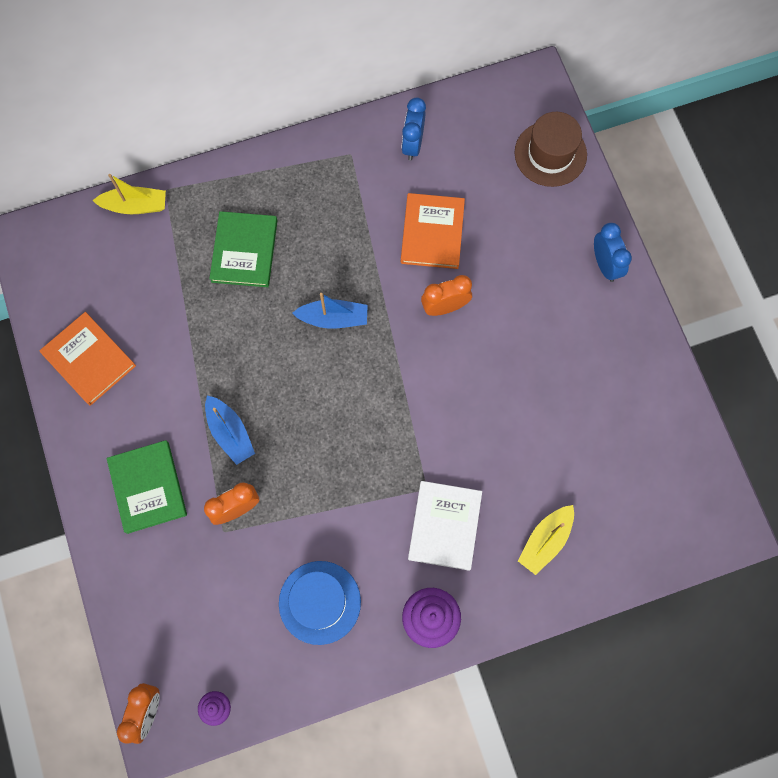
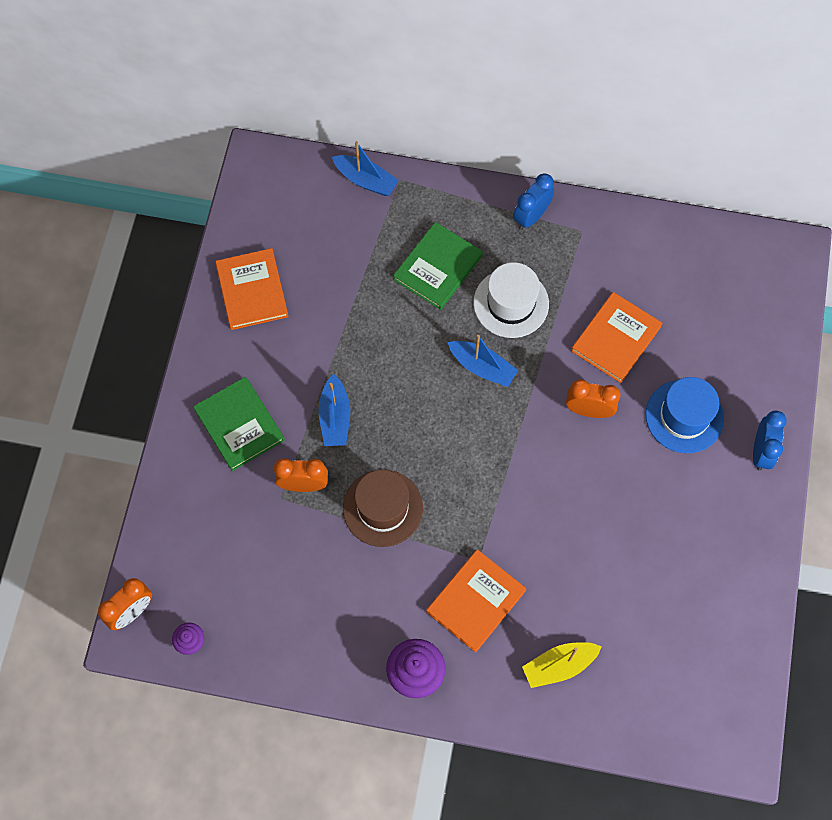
camera: 30 degrees right, 5 degrees down
(135, 206) = (366, 180): yellow boat -> blue boat
(148, 487) = (239, 425): green book -> green book turned 45 degrees counterclockwise
(319, 602) = (328, 604): blue hat -> blue hat (684, 416)
(326, 249) = (511, 303): none -> white hat
(412, 144) = (643, 251): blue clock -> blue clock (531, 216)
(444, 526) = (475, 601): white book -> orange book
(550, 154) = (768, 325): brown hat -> brown hat (382, 508)

